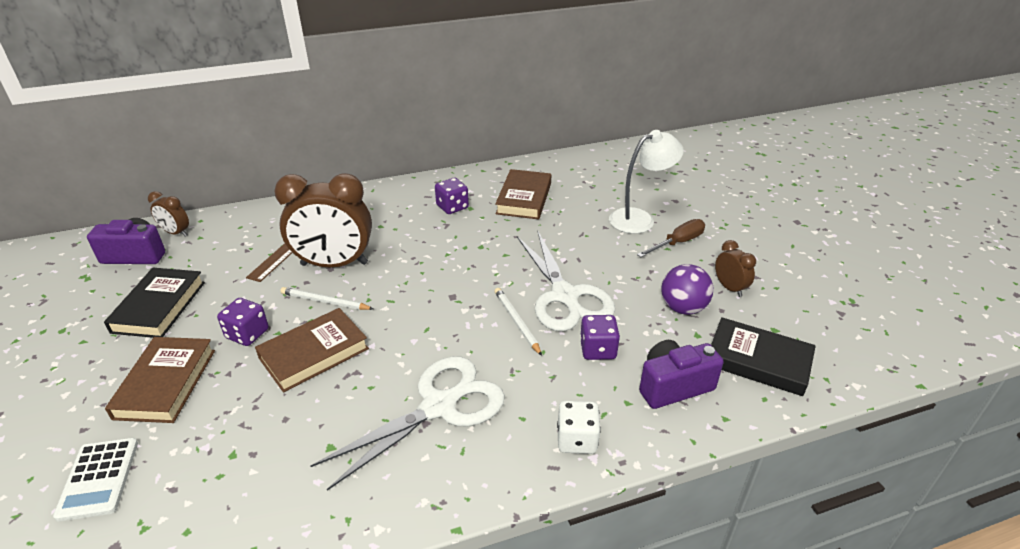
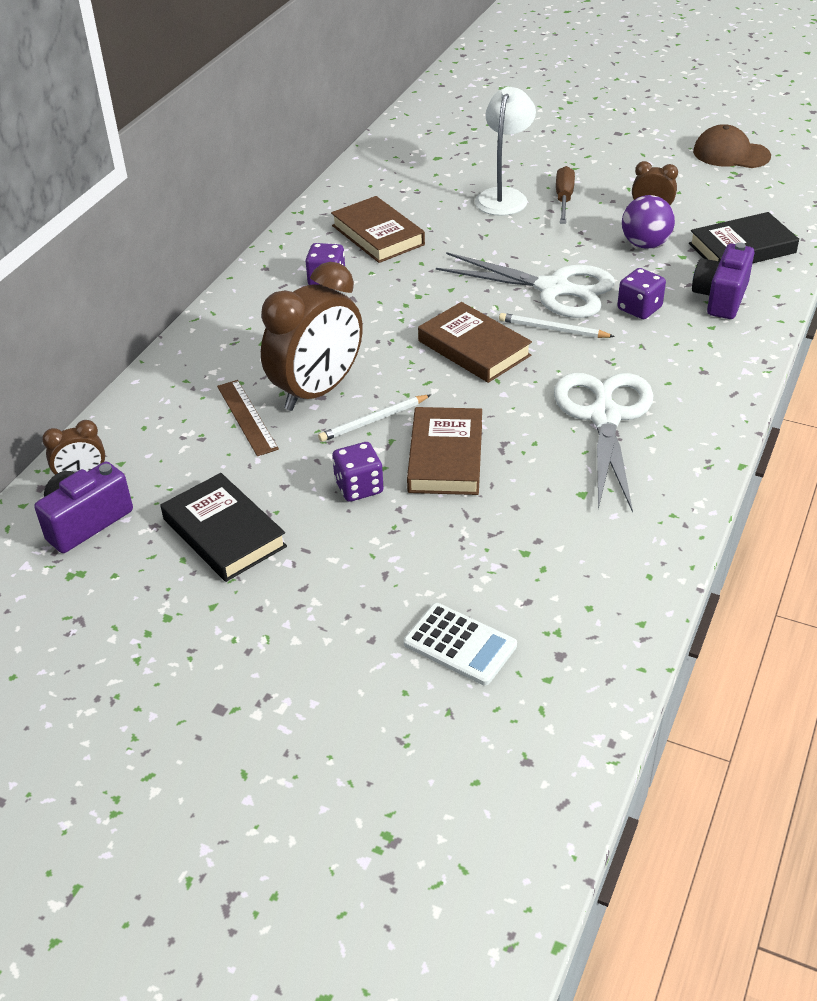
camera: 45 degrees left, 5 degrees up
(165, 383) = (369, 565): brown book -> brown book (474, 348)
(577, 440) = (720, 369): white dice -> none
(872, 285) = (731, 154): none -> brown cap

